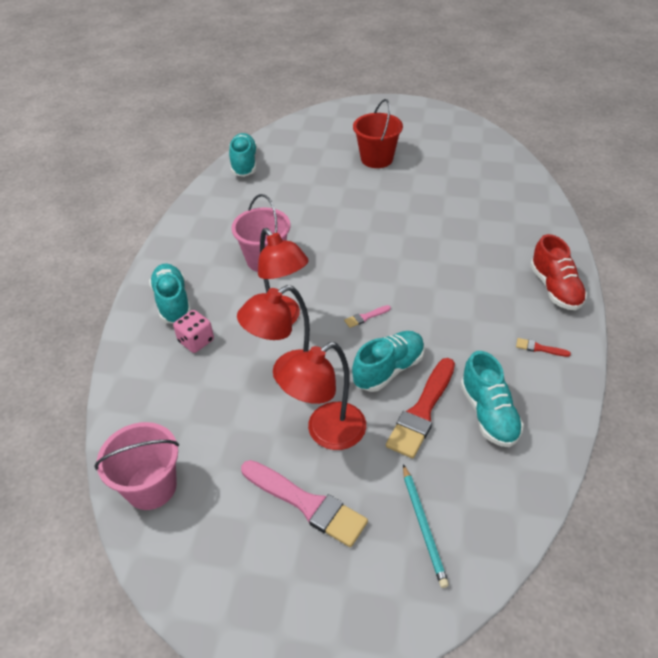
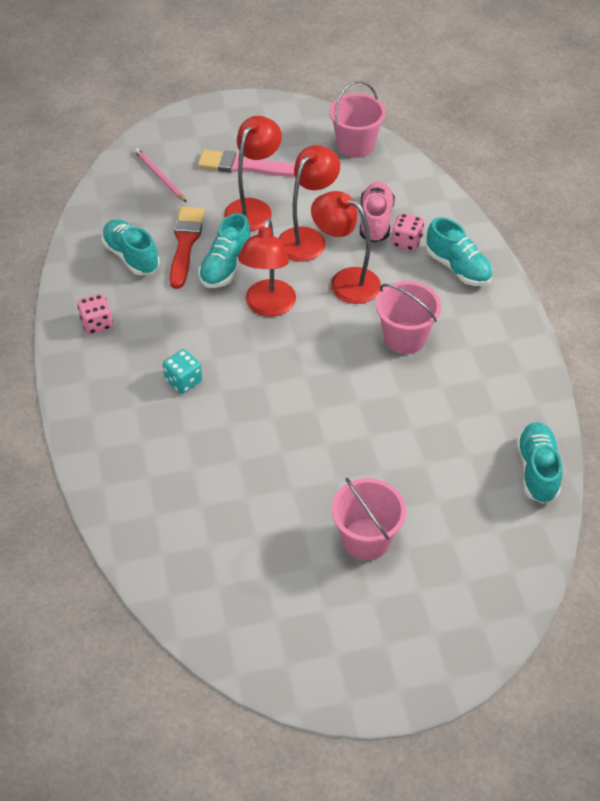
camera: 155 degrees right, 5 degrees up
(207, 373) = (375, 221): none -> pink shoe
(244, 164) = (537, 470): turquoise shoe -> turquoise shoe turned 150 degrees counterclockwise
(365, 317) = (268, 307): pink brush -> red lamp
(377, 159) = (366, 539): red bucket -> pink bucket
(423, 526) = (159, 176): turquoise pencil -> pink pencil
(467, 277) = (183, 381): none -> turquoise dice
(539, 348) = (97, 324): red brush -> pink dice
(555, 288) = (88, 394): red shoe -> none

